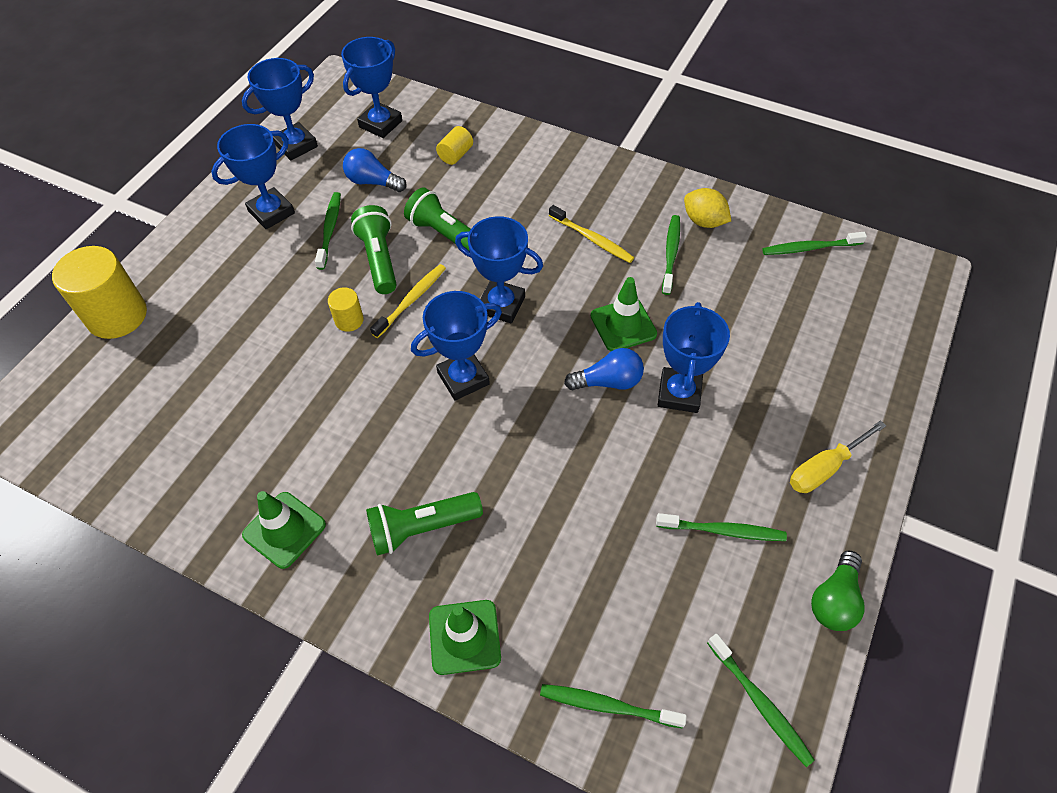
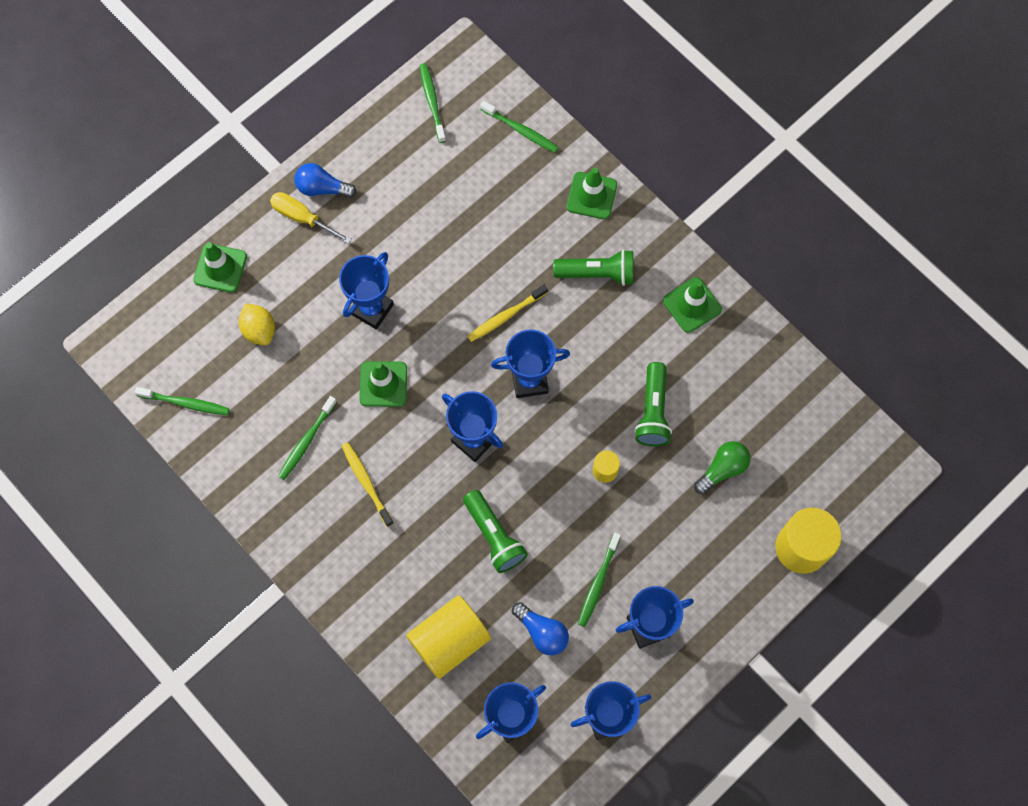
camera: 160 degrees left, 15 degrees up
(379, 259) = (562, 529): green flashlight -> green flashlight (653, 411)
(411, 300) = (547, 472): yellow toothbrush -> yellow toothbrush (505, 316)
(455, 155) = (449, 640): yellow cylinder -> yellow cylinder, size x2.06
(608, 381) = (420, 338): blue light bulb -> blue light bulb (322, 188)
(703, 221) = (258, 466): yellow lemon -> yellow lemon (259, 330)
(723, 531) = (397, 201): green toothbrush -> none
(824, 468) = (303, 218): yellow screwdriver -> yellow screwdriver turned 135 degrees counterclockwise
(834, 600) = (353, 138): green light bulb -> green light bulb (722, 469)
(875, 379) = (220, 268): none -> green traffic cone

